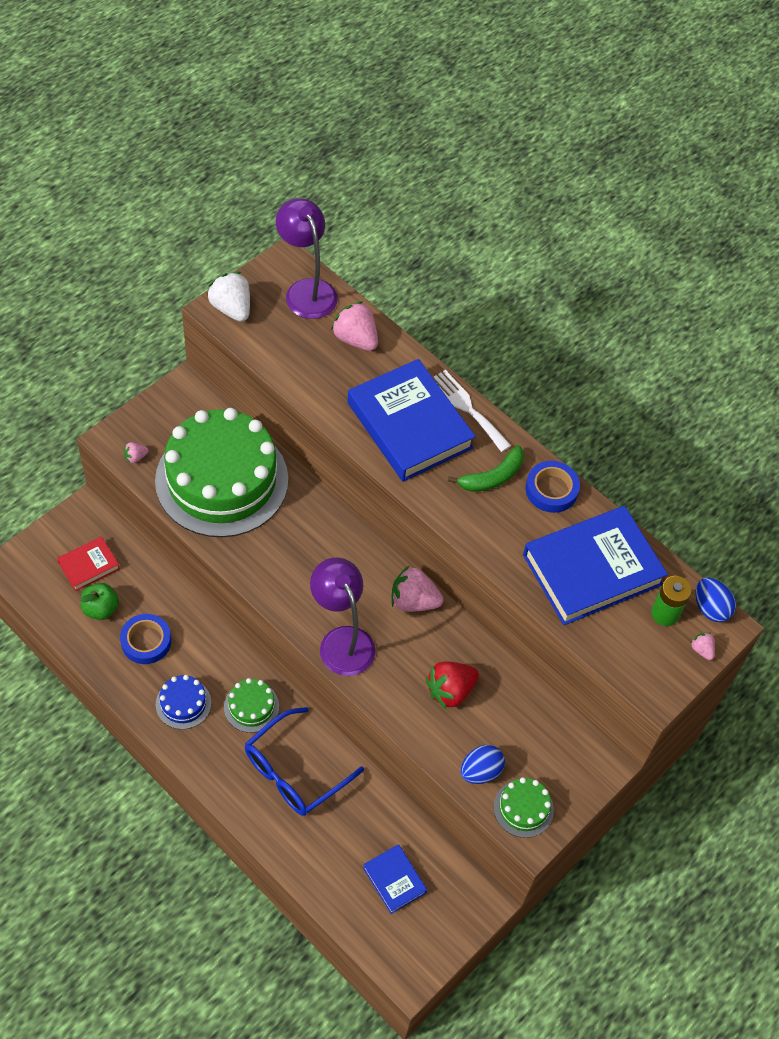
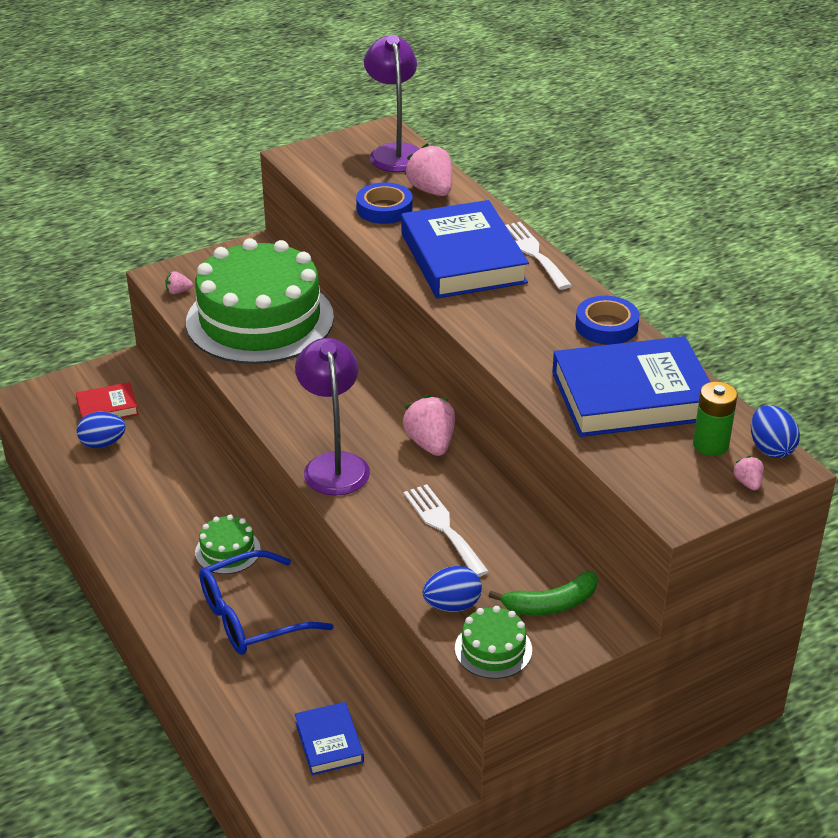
camera: 20 degrees right, 20 degrees down
(101, 609) = (103, 443): green apple -> blue egg
(146, 641) = (138, 477): blue tape -> blue tape (384, 209)
(183, 703) = (153, 536): blue cake -> none
(231, 308) = (310, 156): white strawberry -> none
(413, 601) = (430, 444): pink strawberry -> pink strawberry turned 45 degrees clockwise
(450, 691) = (443, 527): red strawberry -> white fork
(492, 477) = (540, 307): green banana -> green banana (550, 604)

